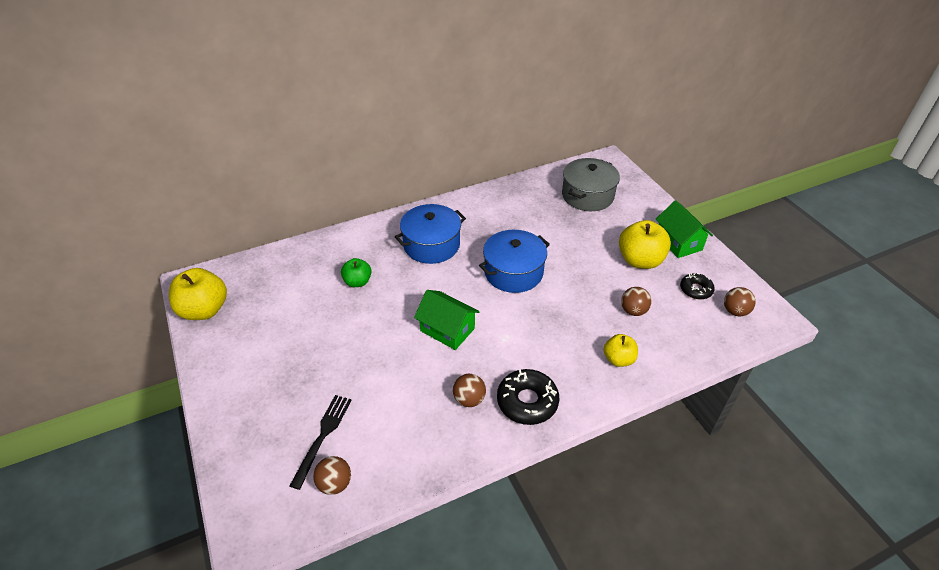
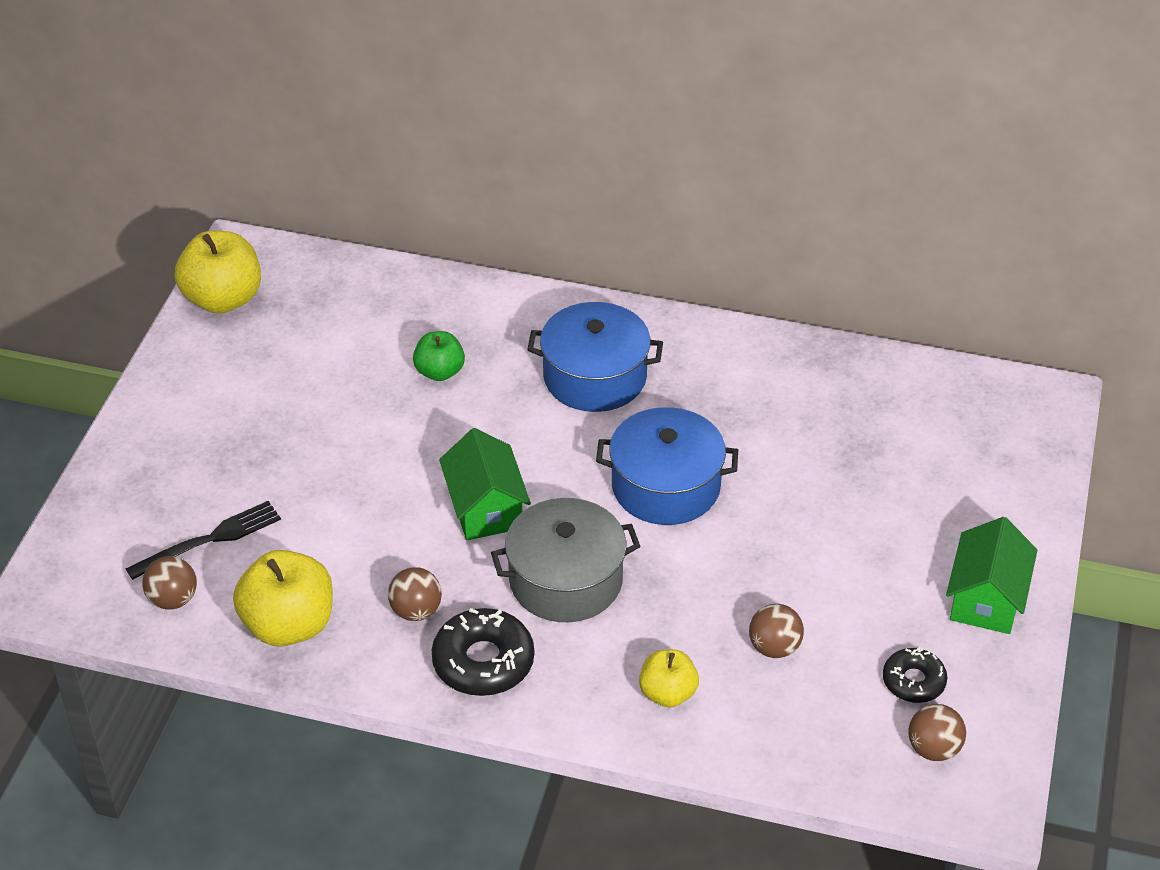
camera: 40 degrees right, 0 degrees up
(587, 195) = (931, 438): grey pot -> grey pot (565, 580)
(640, 260) = (882, 586): yellow apple -> yellow apple (289, 625)

